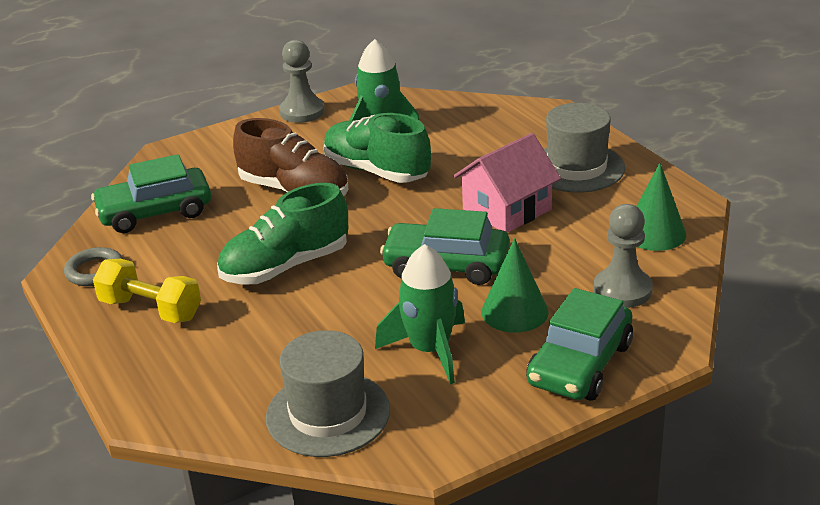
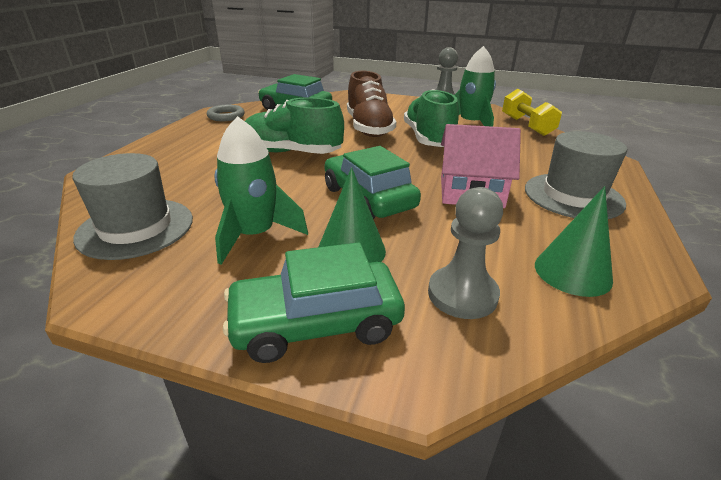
camera: 45 degrees right, 0 degrees up
(151, 309) = (205, 138): yellow dumbbell -> yellow dumbbell (526, 126)

